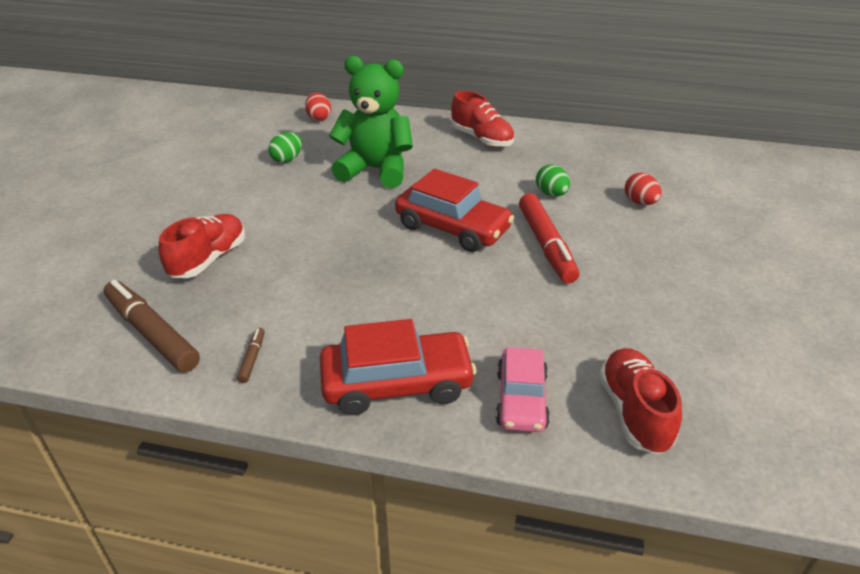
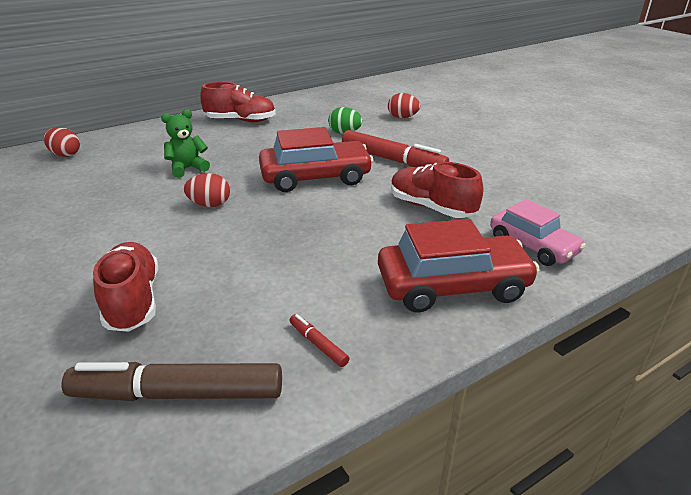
camera: 45 degrees left, 5 degrees down
(252, 358) = (318, 344): brown marker -> red marker
(287, 159) = (84, 193): green egg -> none
(345, 211) = (210, 205): none -> red egg
(375, 170) = (187, 168): green teddy bear -> green teddy bear, size x0.50
(397, 384) = (452, 286): red car -> red car turned 45 degrees clockwise
(634, 412) = (589, 216): red shoe -> red shoe (431, 207)

